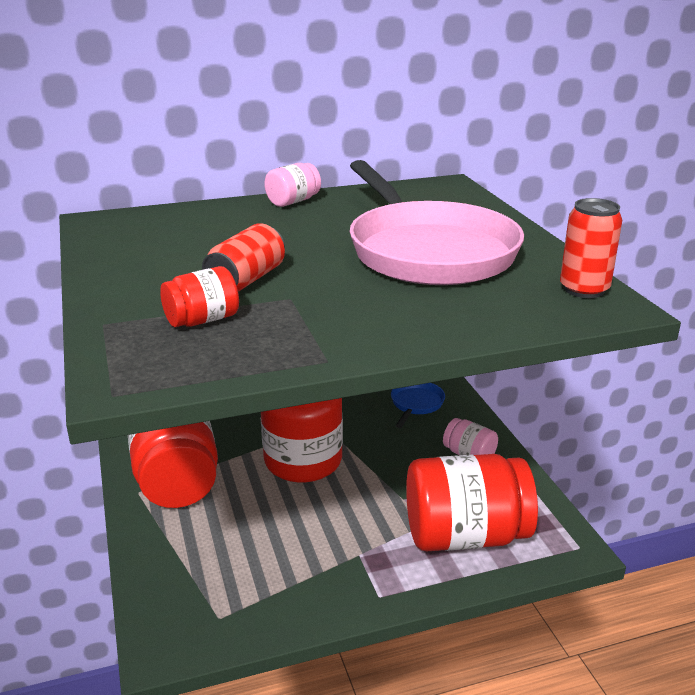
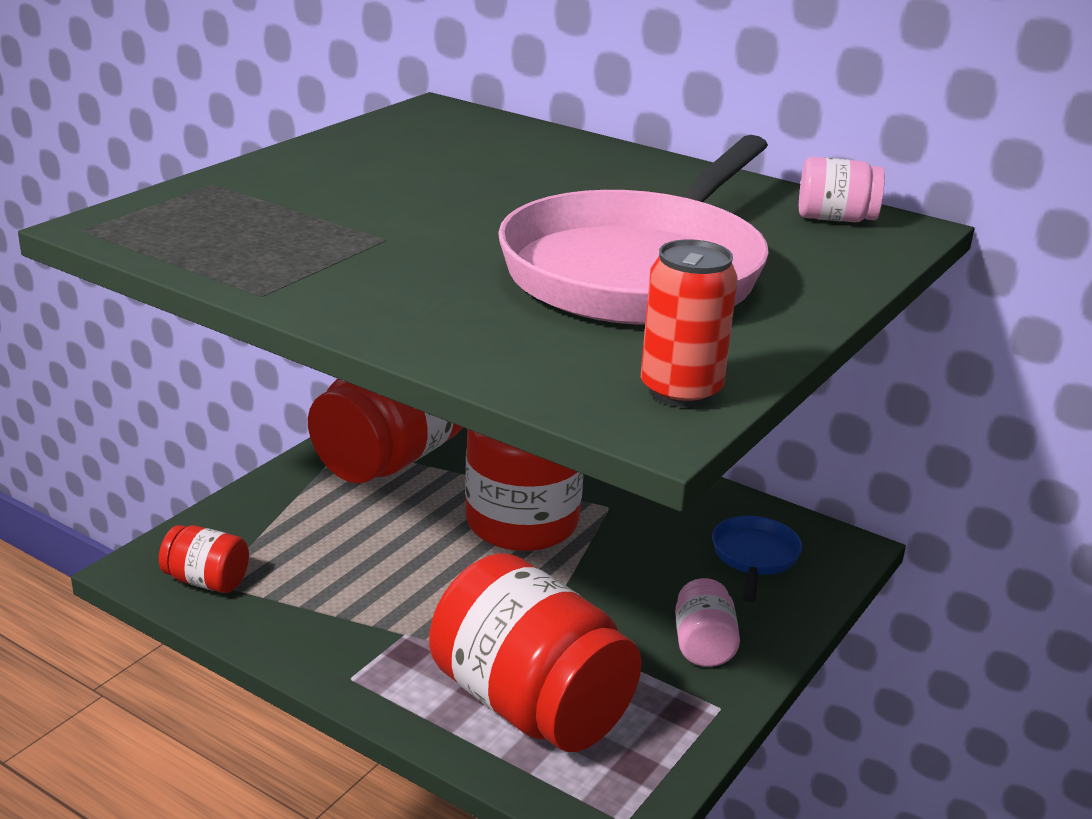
camera: 50 degrees right, 0 degrees up
(202, 320) = (275, 217): red jar -> red jar (206, 581)
(246, 280) = (399, 207): red can -> none
(293, 201) = (658, 167): pink jar -> pink jar (835, 218)
(416, 404) = (754, 557): blue pan -> blue pan turned 60 degrees counterclockwise

